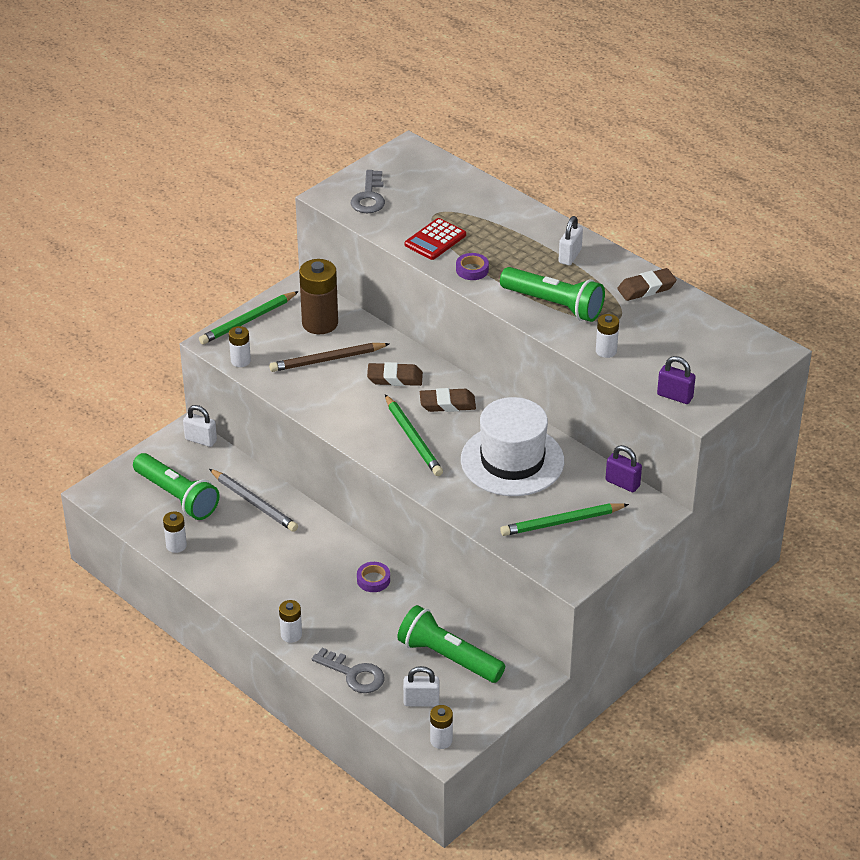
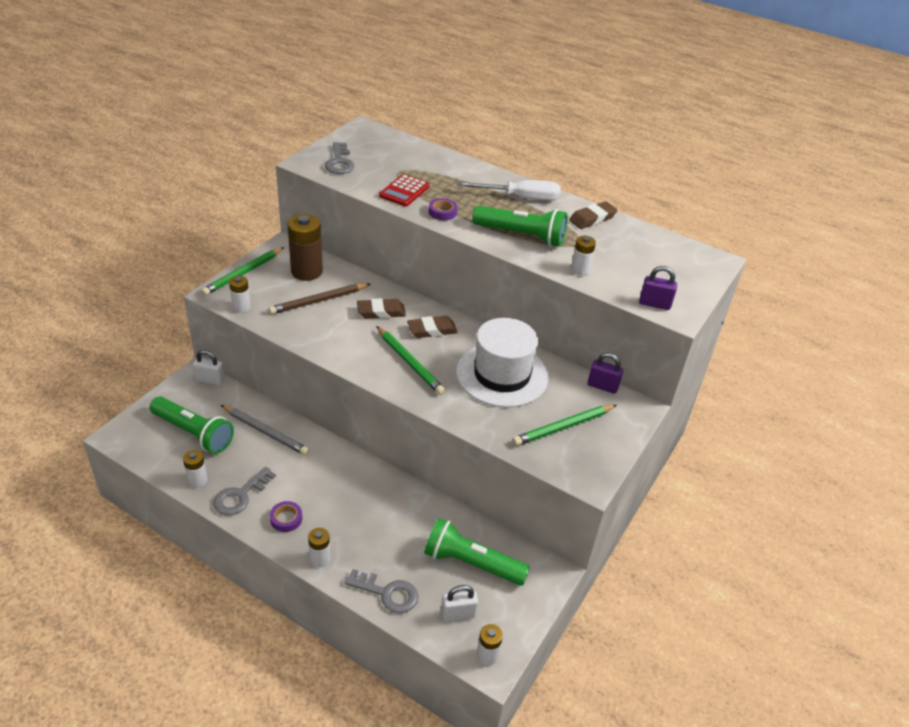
camera: 15 degrees left, 0 degrees up
(219, 565) = (240, 495): none -> grey key
(373, 580) = (386, 493): purple tape -> purple tape (286, 519)
(570, 256) = (520, 198): white padlock -> white screwdriver

